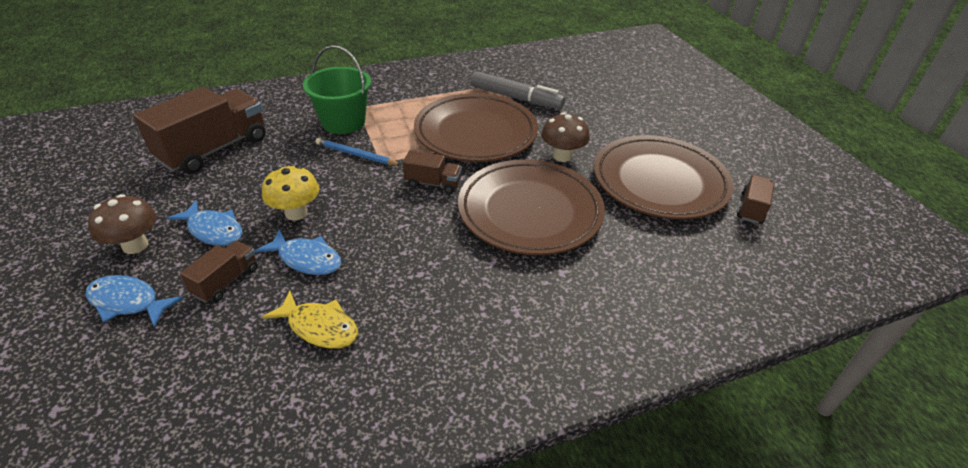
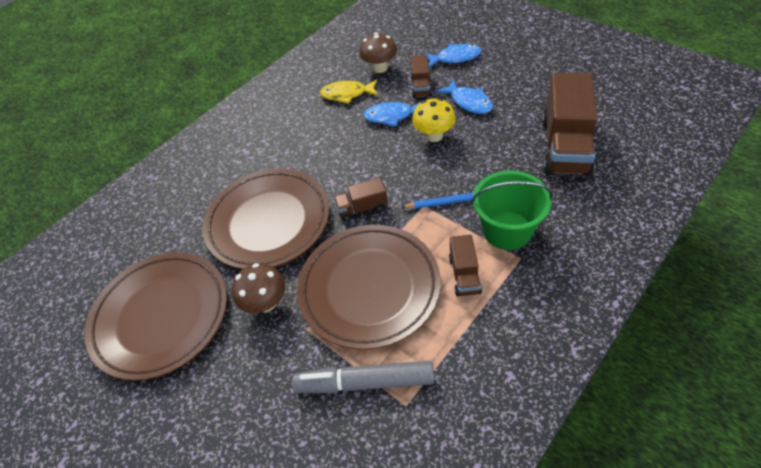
camera: 160 degrees right, 10 degrees up
(135, 245) = (498, 75): brown mushroom -> brown mushroom (380, 68)
(213, 230) = (469, 102): blue fish -> blue fish turned 135 degrees counterclockwise
(751, 208) = (72, 327): brown truck -> brown truck (464, 275)

